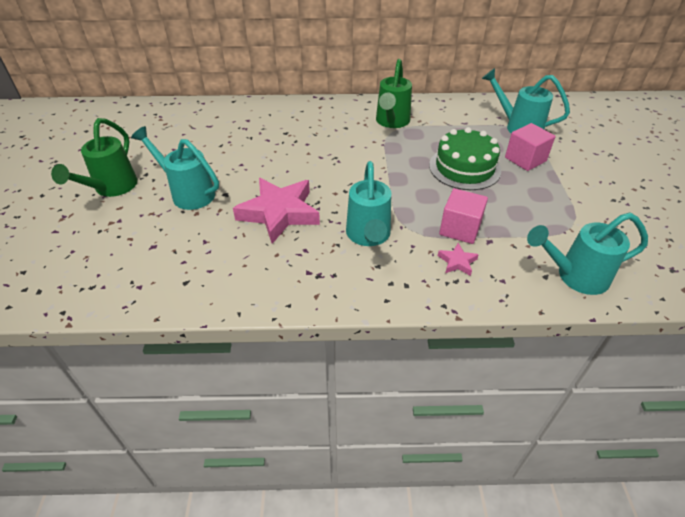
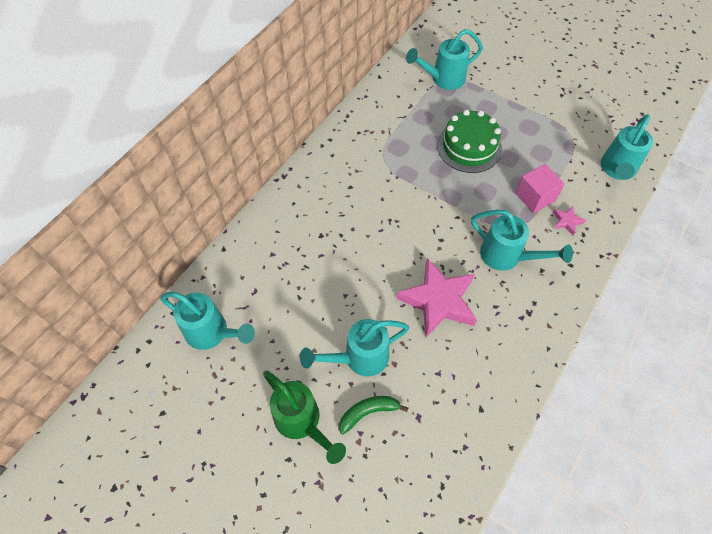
camera: 55 degrees left, 15 degrees up
(140, 217) = (368, 412): none -> green banana
(161, 124) = (212, 333): none -> turquoise watering can
(391, 122) = (369, 151): green watering can -> none
(525, 159) = (485, 105): pink cube -> none

